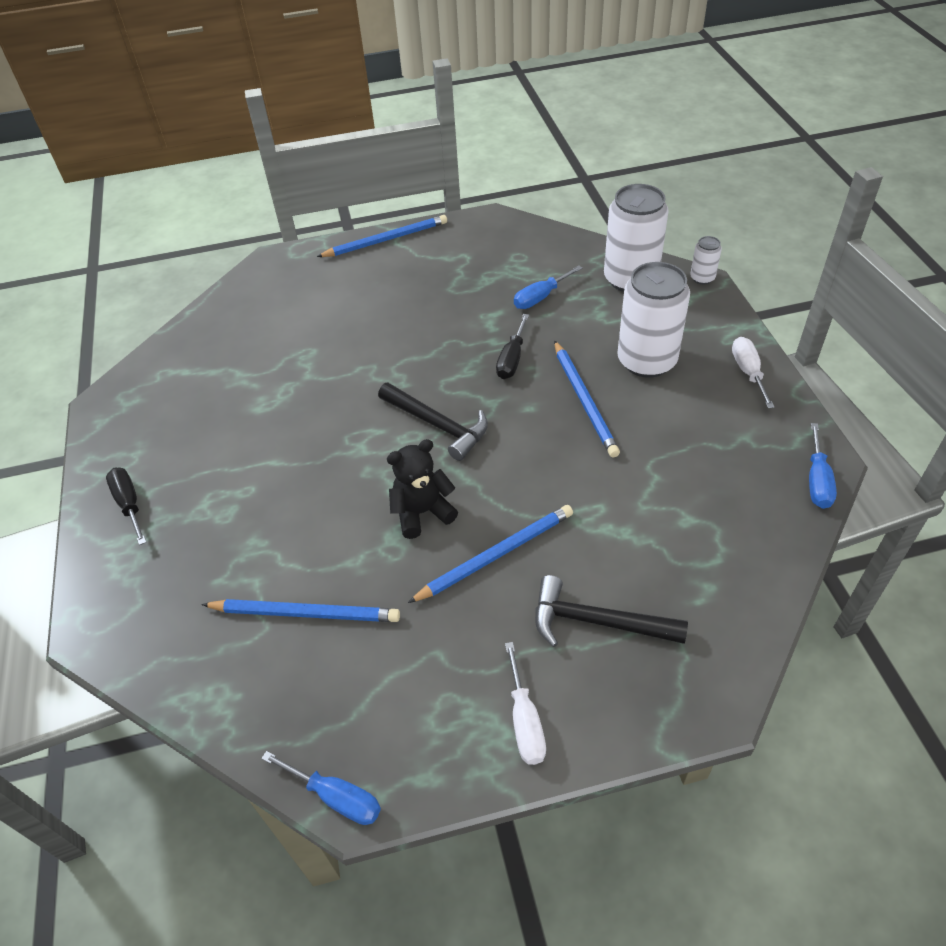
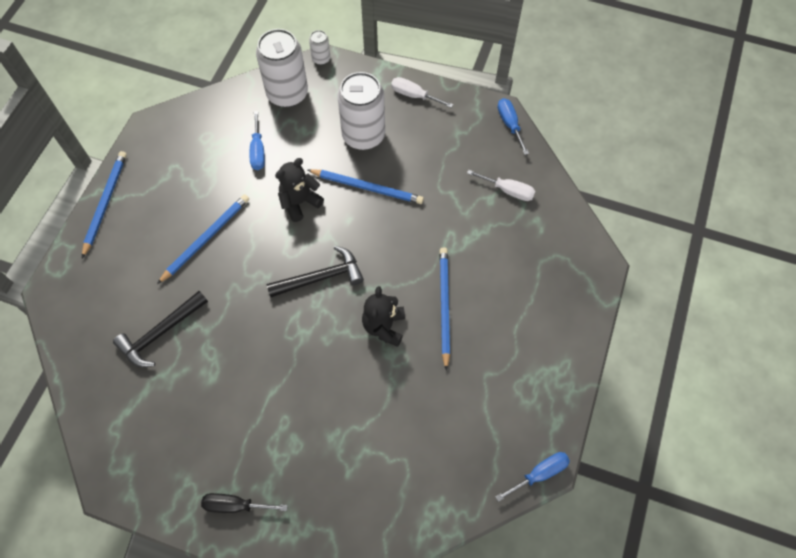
camera: 60 degrees left, 15 degrees up
(305, 613) = (411, 432): blue pencil -> blue pencil (206, 238)
(512, 359) = (300, 202): black screwdriver -> black teddy bear
(525, 721) = (555, 356): white screwdriver -> white screwdriver (508, 191)
(597, 622) = (521, 284): black hammer -> black hammer (161, 333)
(817, 481) = (510, 124): blue screwdriver -> blue screwdriver turned 150 degrees counterclockwise

